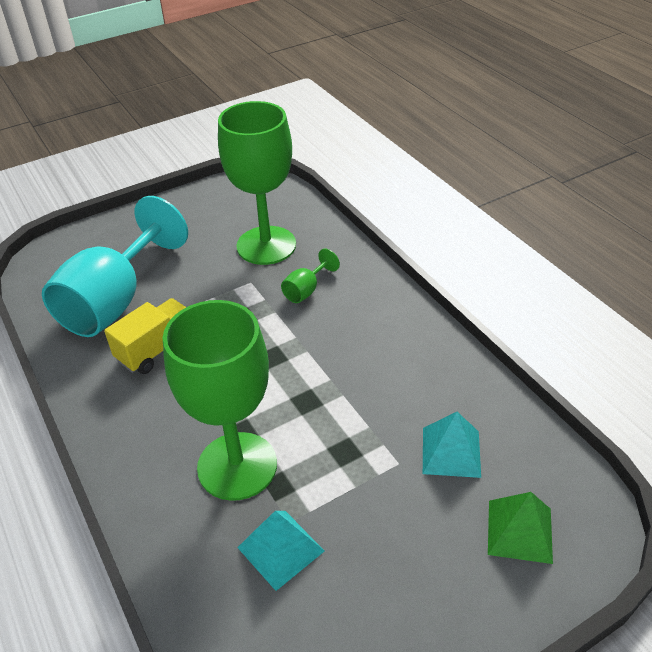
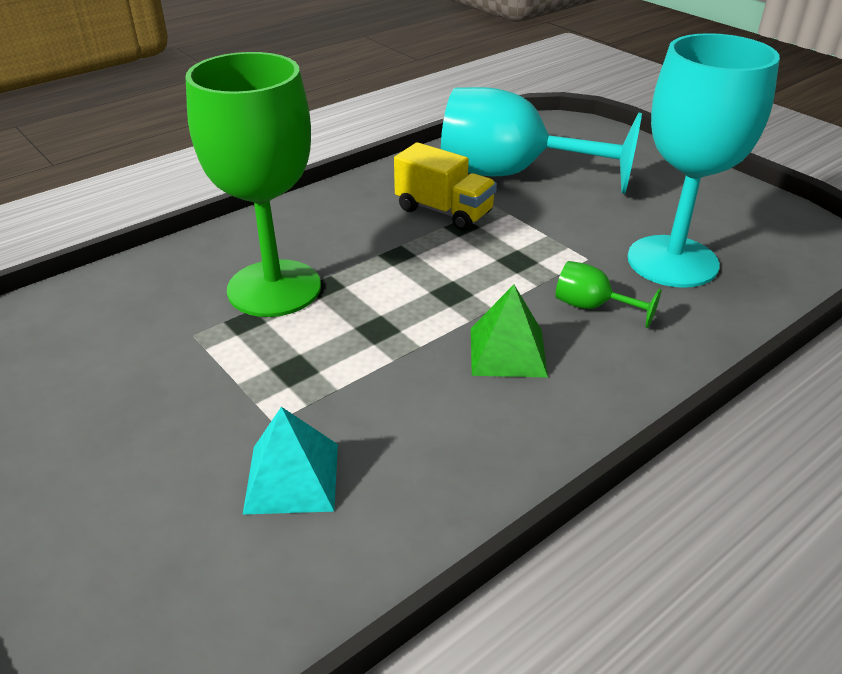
camera: 80 degrees right, 5 degrees down
(266, 245) = (672, 261): green goblet -> turquoise goblet
(280, 549) = (158, 332): turquoise pyramid -> none
(519, 531) = (140, 561): green pyramid -> green pyramid (507, 351)

